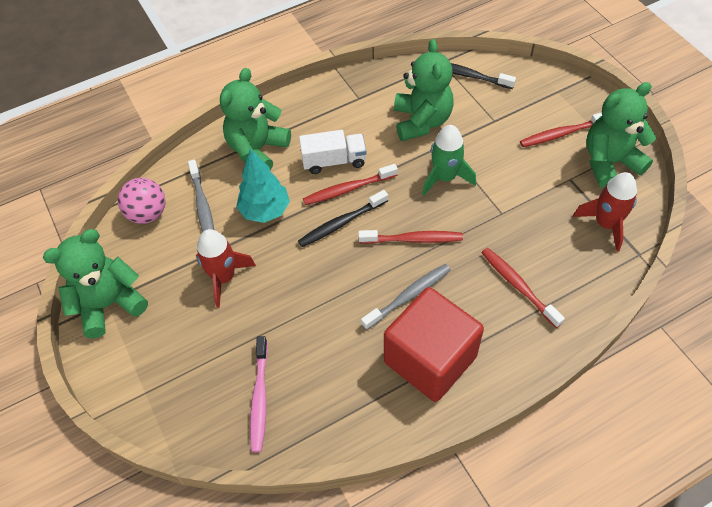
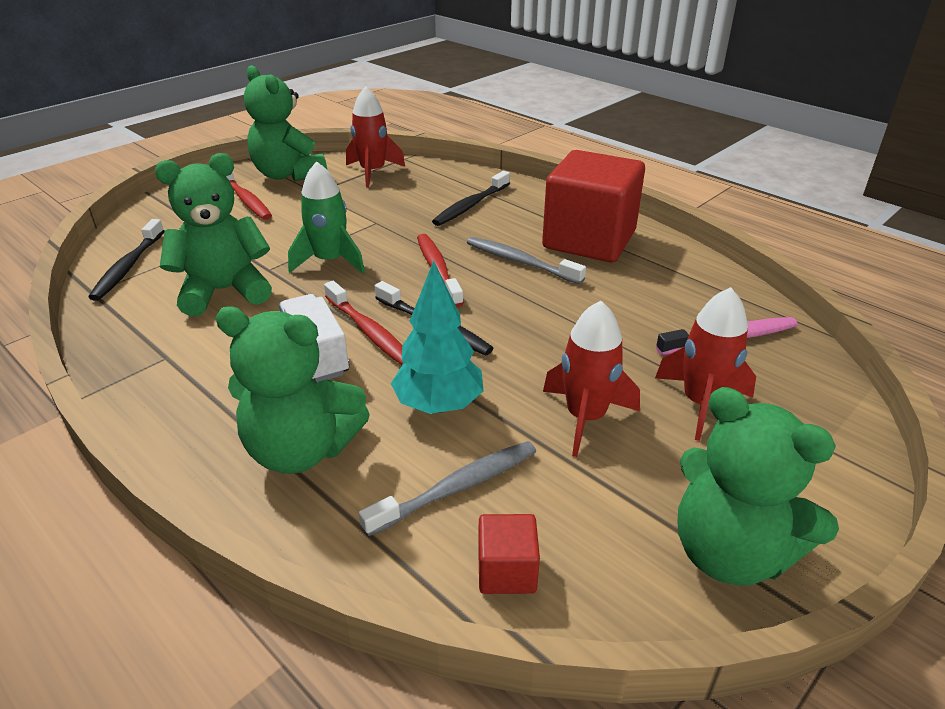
camera: 110 degrees left, 20 degrees down
(148, 214) = (506, 571): pink ball -> red cube
(207, 344) = (701, 403): none -> red rocket
(518, 286) = (471, 205): red toothbrush -> black toothbrush

